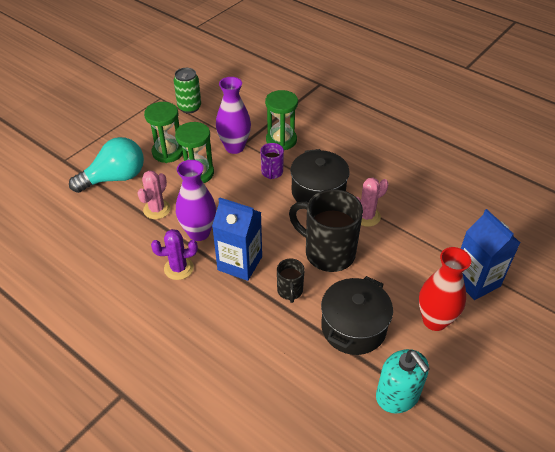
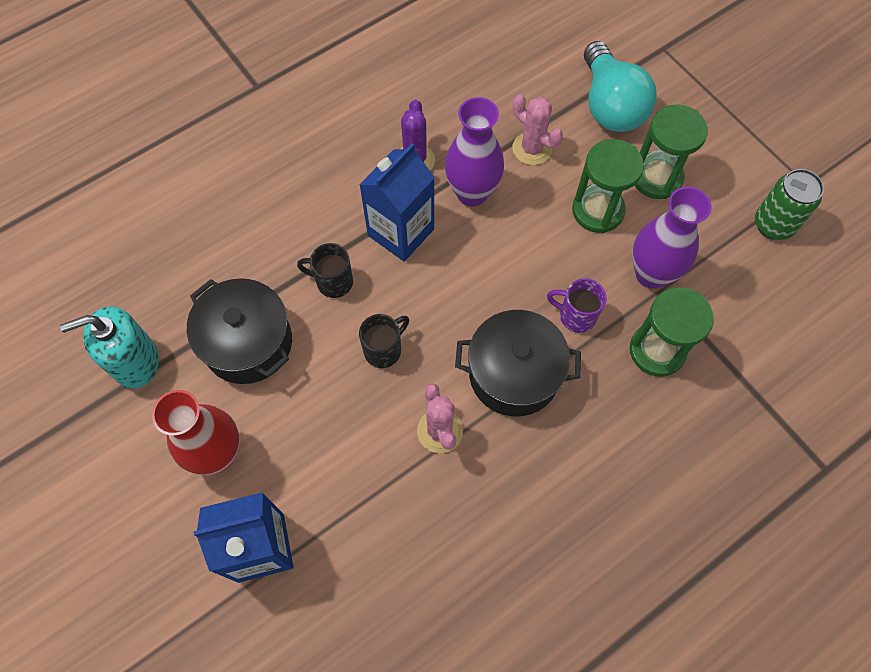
camera: 105 degrees right, 20 degrees up
(327, 253) = (384, 350): black mug -> black mug, size x0.49

